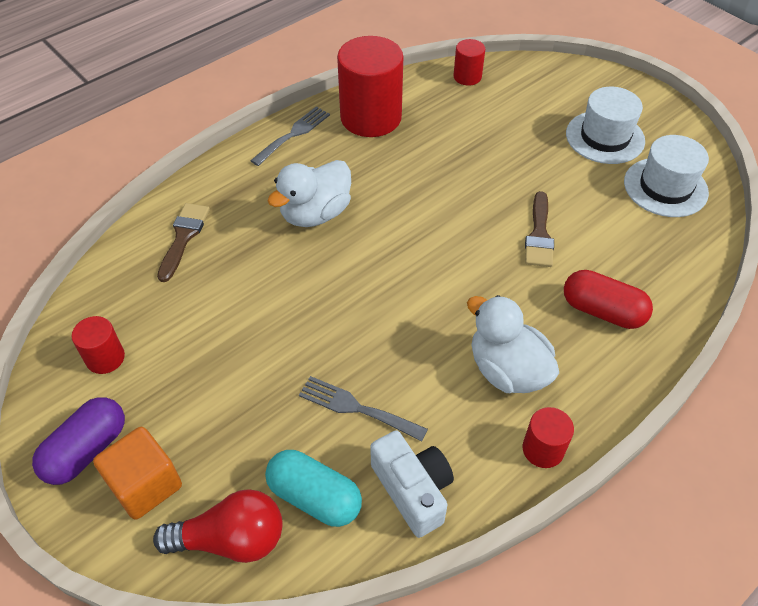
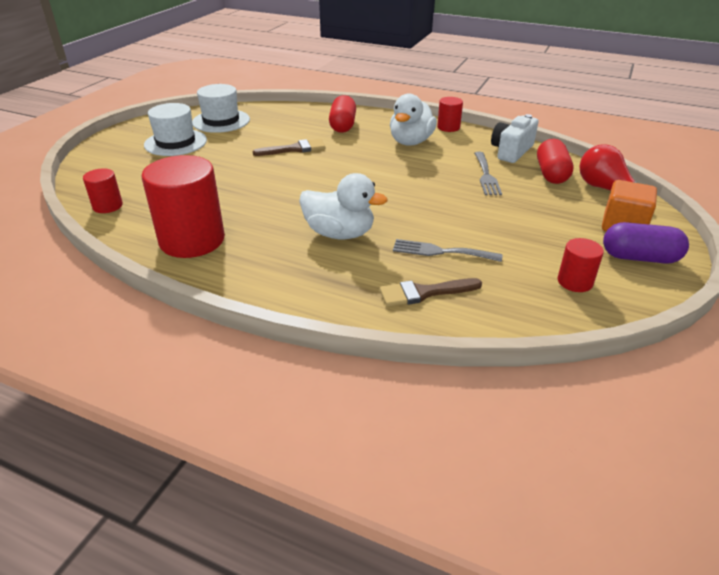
camera: 115 degrees left, 15 degrees down
(293, 134) = (239, 277): grey fork -> grey fork (441, 251)
(314, 497) = (551, 174): turquoise capsule -> red capsule

